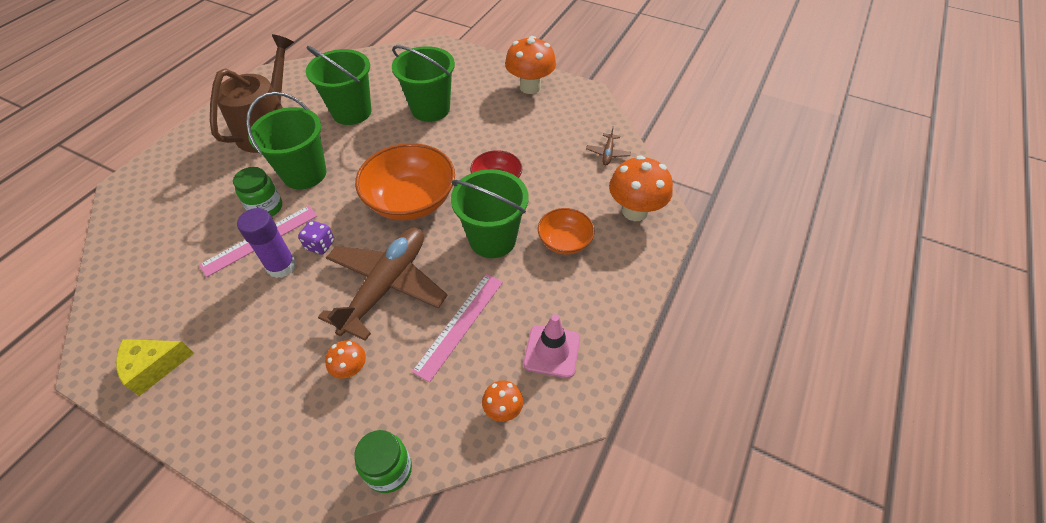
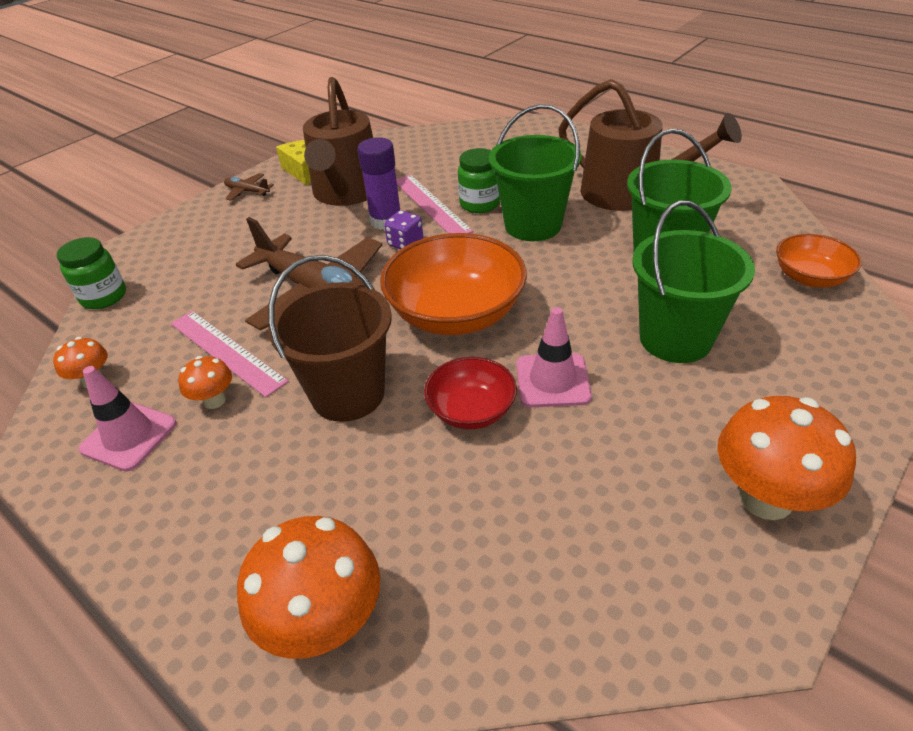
camera: 105 degrees right, 10 degrees down
(219, 311) = (347, 192): none -> brown watering can
(351, 369) = (226, 271): orange mushroom -> orange mushroom (214, 400)
(469, 152) = (552, 380): none -> pink traffic cone
(492, 239) = (348, 394): green bucket -> brown bucket
(564, 241) = (303, 484): orange bowl -> orange bowl (809, 278)
(608, 153) = (512, 614): brown plane -> brown plane (247, 191)

